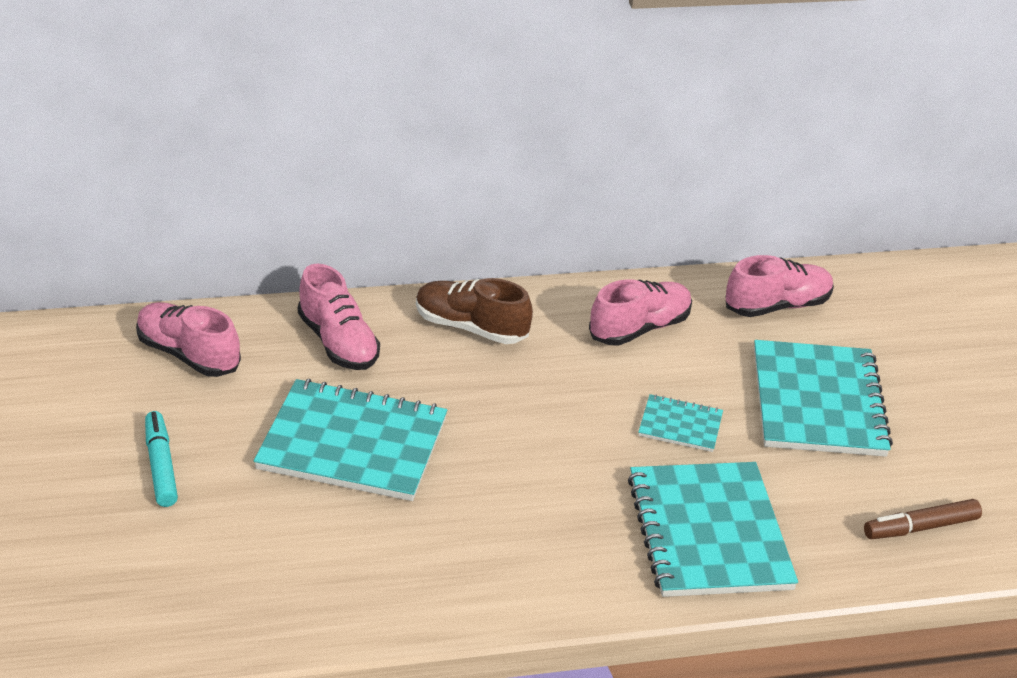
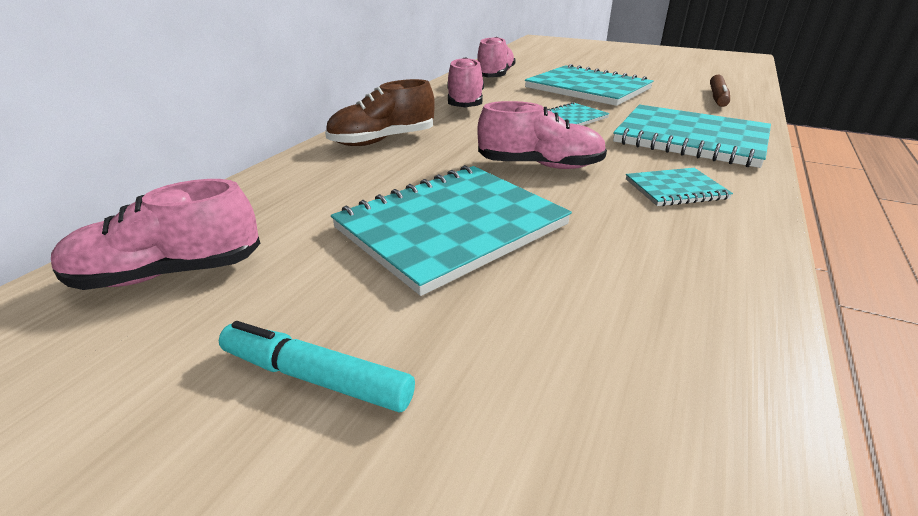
camera: 50 degrees left, 5 degrees down
(338, 343) = (308, 189): pink shoe -> pink shoe (540, 166)
(548, 548) = (675, 189): none -> turquoise notebook

